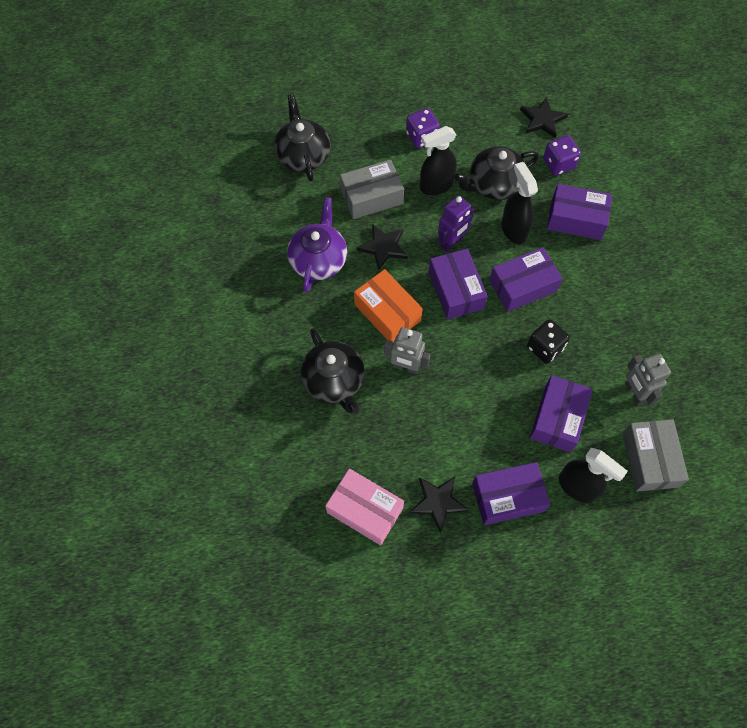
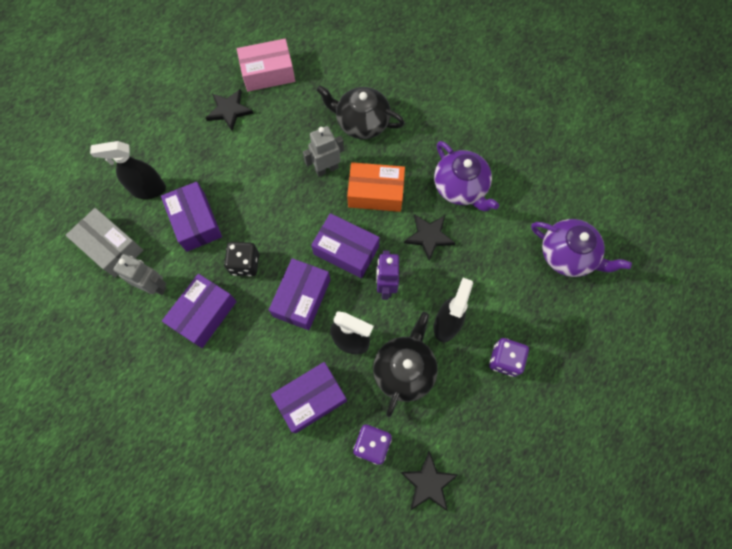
camera: 135 degrees right, 5 degrees up
(303, 155) = (568, 255): black teapot -> purple teapot
(371, 197) = (481, 268): grey box -> none
(508, 497) = (188, 147): purple box -> purple box (204, 314)

